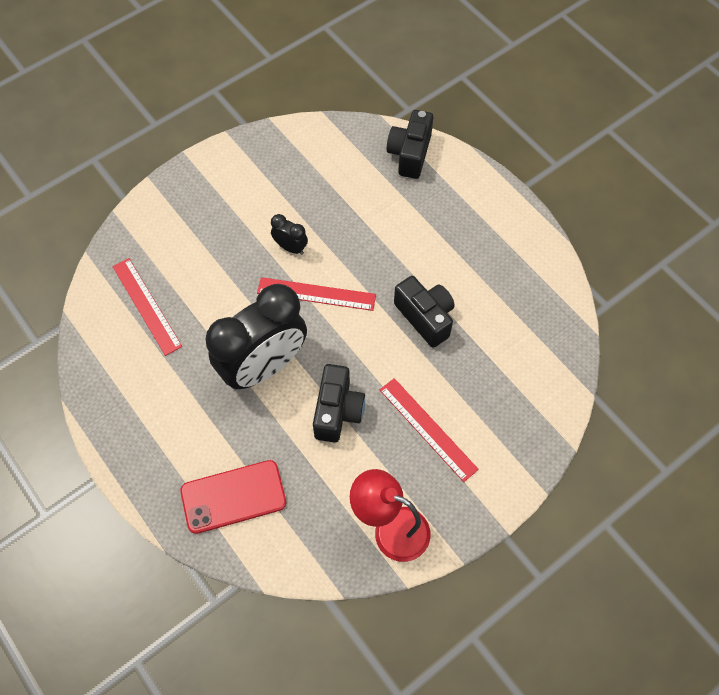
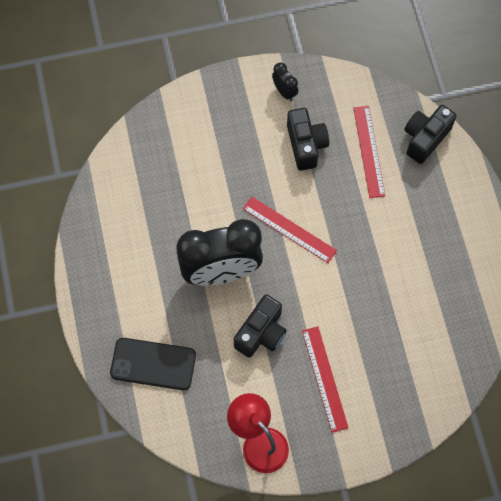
camera: 25 degrees right, 5 degrees up
(146, 306) = (152, 182): red ruler -> red ruler (369, 151)
(233, 497) = (153, 364): red phone -> black phone
(290, 247) = (287, 181): black clock -> black clock (284, 91)
(425, 317) = (367, 287): black camera -> black camera (306, 145)

